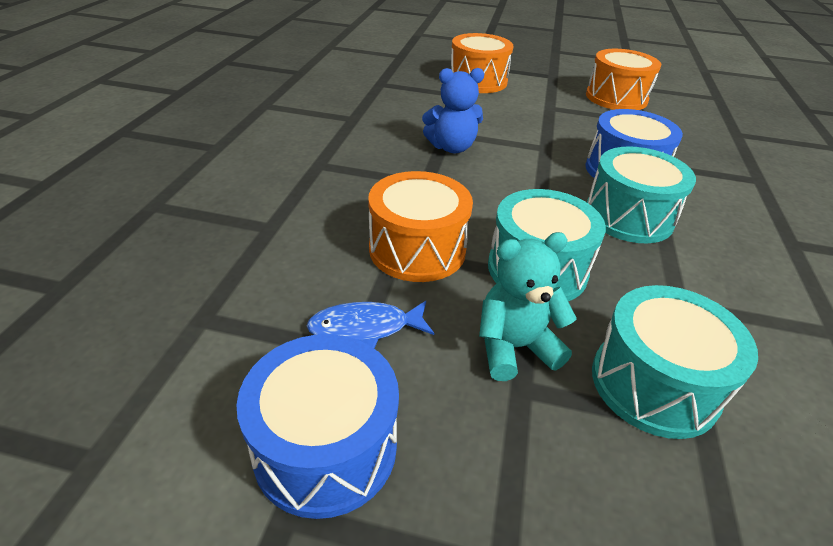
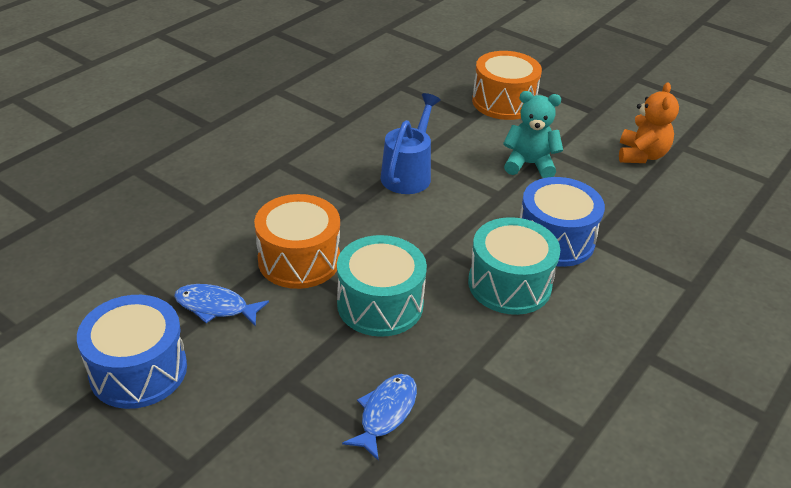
camera: 25 degrees right, 0 degrees up
(452, 147) = (409, 173): blue teddy bear -> blue watering can
(514, 347) = (307, 354): turquoise teddy bear -> turquoise teddy bear (529, 164)
(616, 98) = (641, 155): orange drum -> orange teddy bear
(654, 384) = (385, 413): turquoise drum -> blue fish

